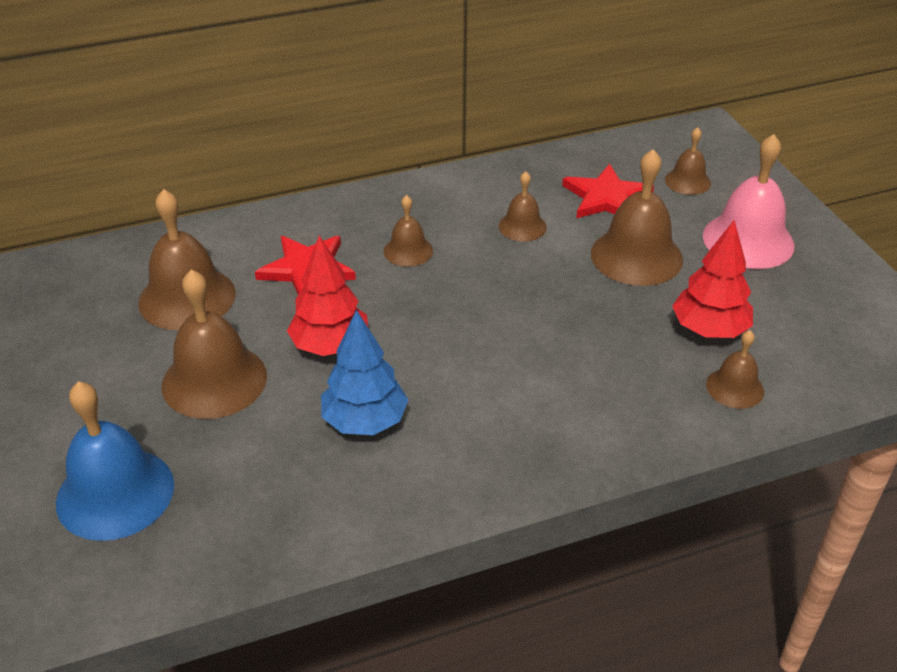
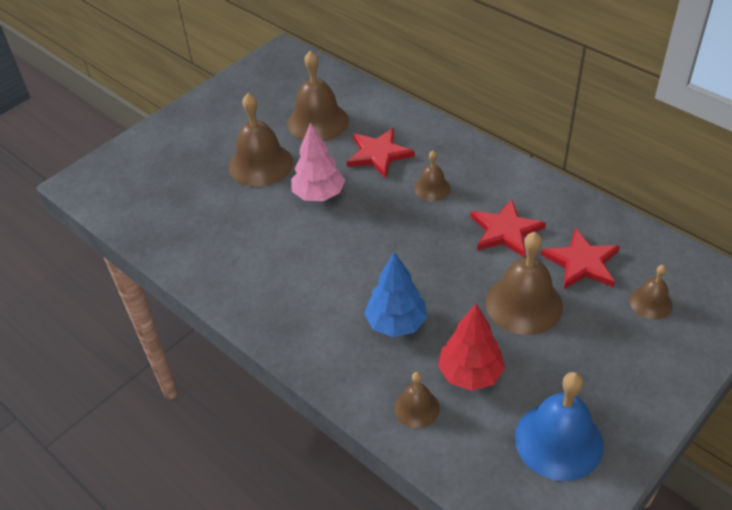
camera: 65 degrees right, 5 degrees up
(115, 493) = (163, 171): blue bell -> blue bell (558, 441)
(330, 346) = (318, 195): red tree -> pink tree
(365, 422) = (266, 237): blue tree -> blue tree (396, 323)
(522, 226) = (505, 231): brown bell -> red star
(748, 240) = (603, 365): pink bell -> none

